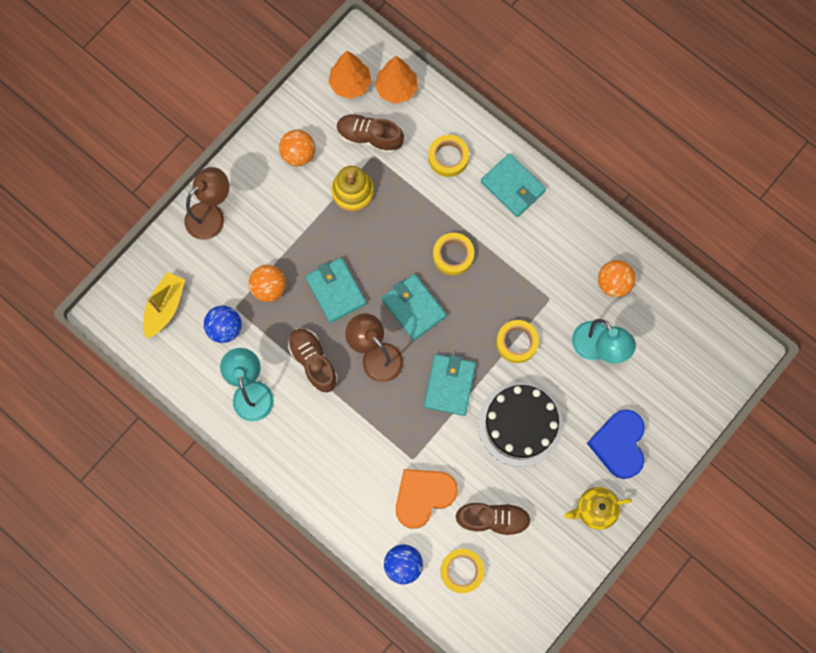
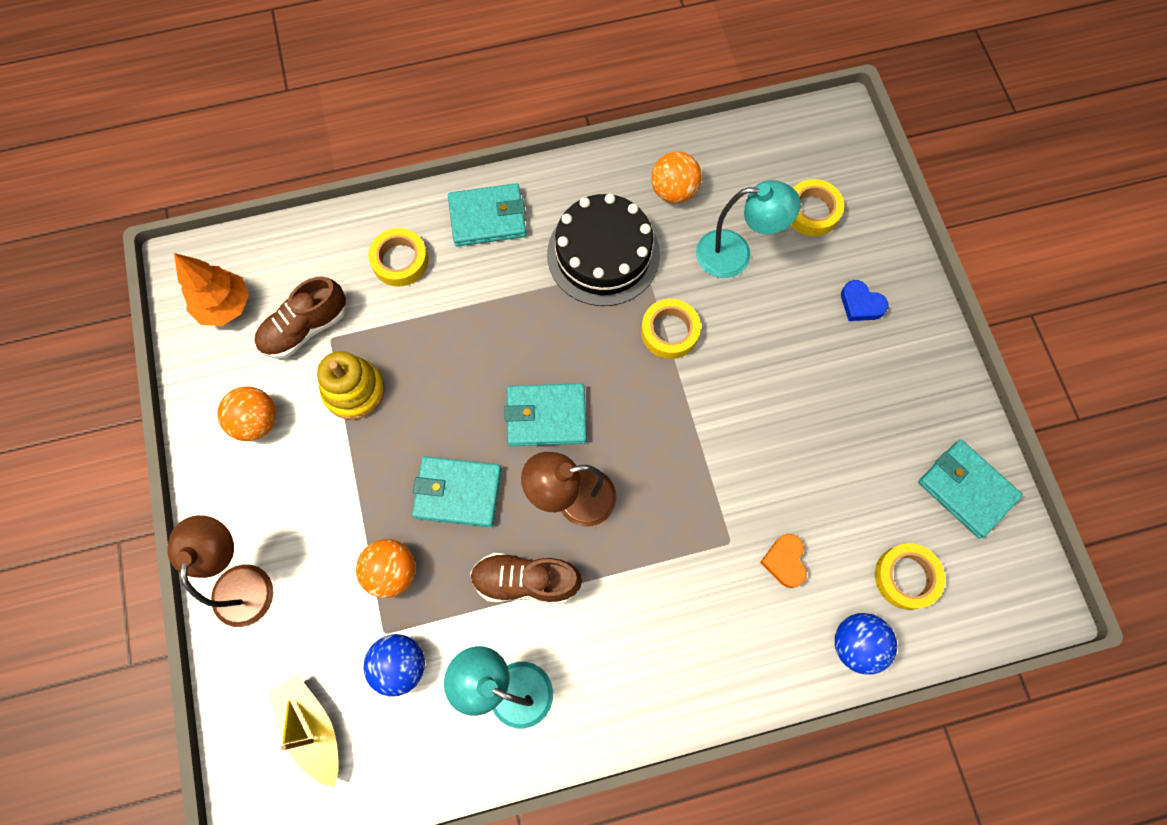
camera: 55 degrees left, 5 degrees down
(396, 89) = (275, 261): orange tree -> none
(423, 496) = (784, 561): orange heart -> orange heart, size x0.52
(449, 385) = (668, 439): turquoise wallet -> turquoise wallet (966, 489)
(453, 255) = (517, 331): yellow tape -> yellow tape (812, 211)
(493, 519) = (863, 498): brown shoe -> none
(520, 424) = (768, 392): black cake -> black cake (603, 254)
(595, 509) = (921, 378): yellow teapot -> none
(618, 444) = (860, 304): blue heart -> blue heart, size x0.52

